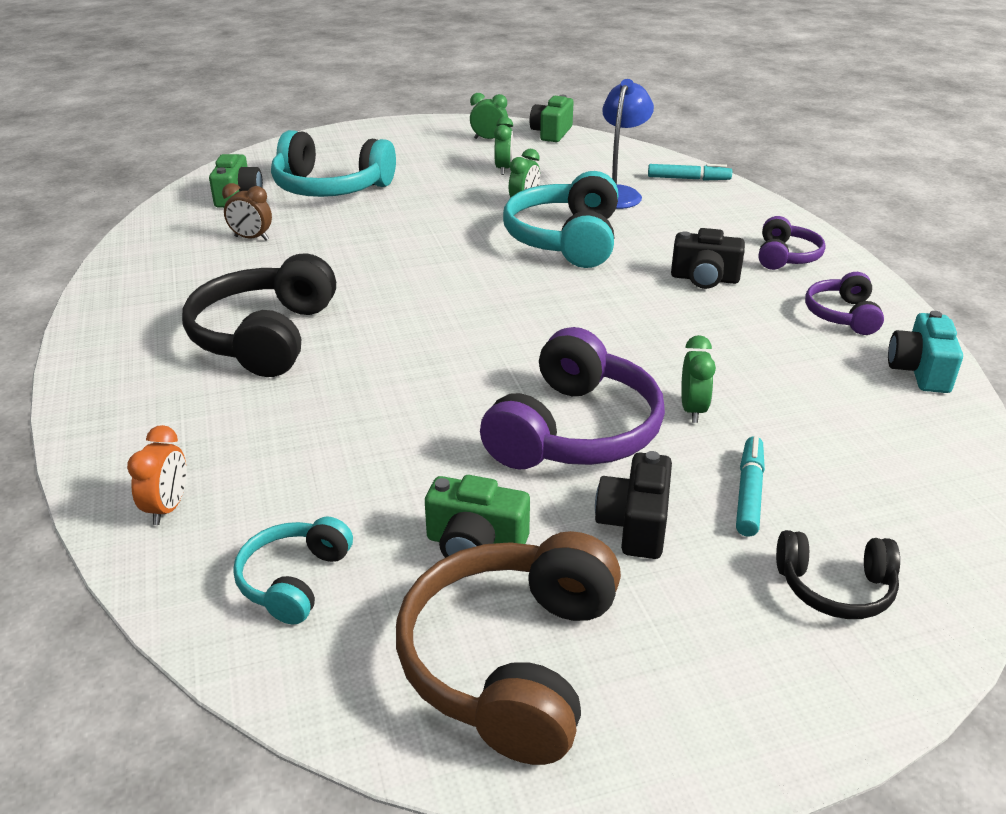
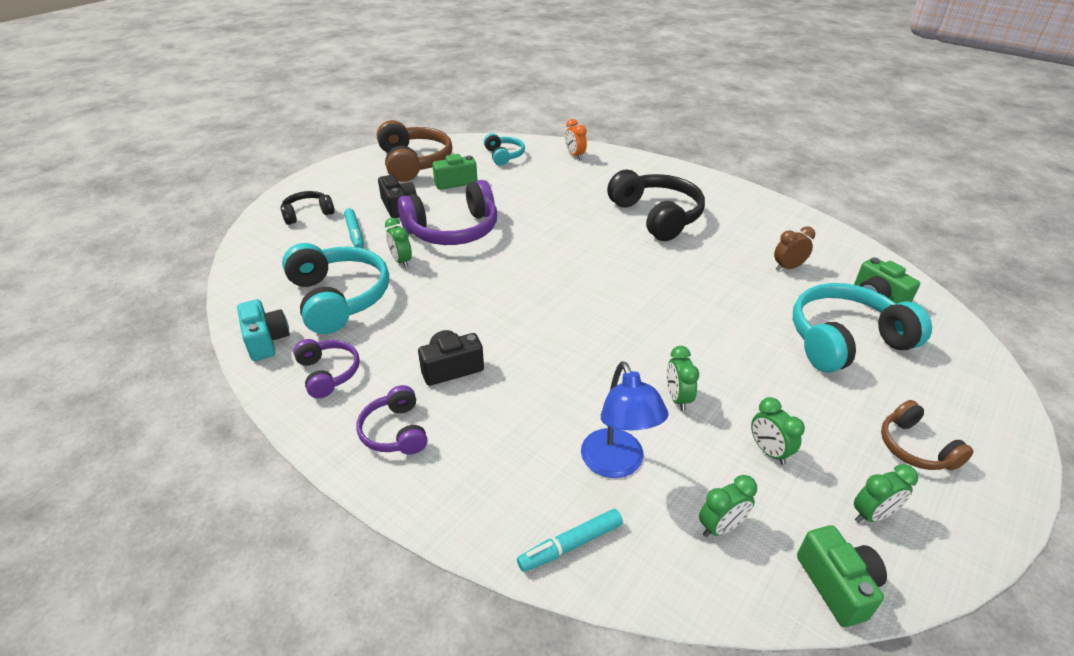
camera: 145 degrees right, 5 degrees up
(409, 145) = (915, 448): none -> brown headphones
(565, 240) = (592, 365): turquoise headphones -> turquoise headphones (339, 298)
(575, 431) = (453, 230): purple headphones -> purple headphones turned 105 degrees counterclockwise
(585, 159) = (721, 527): none -> green clock

